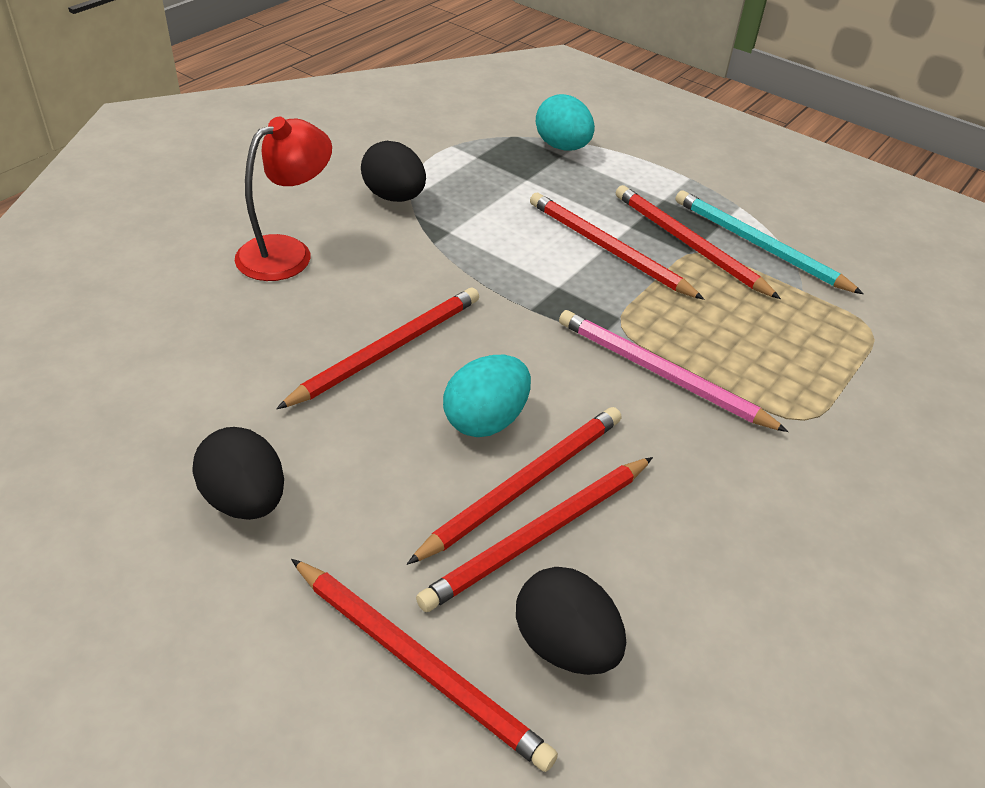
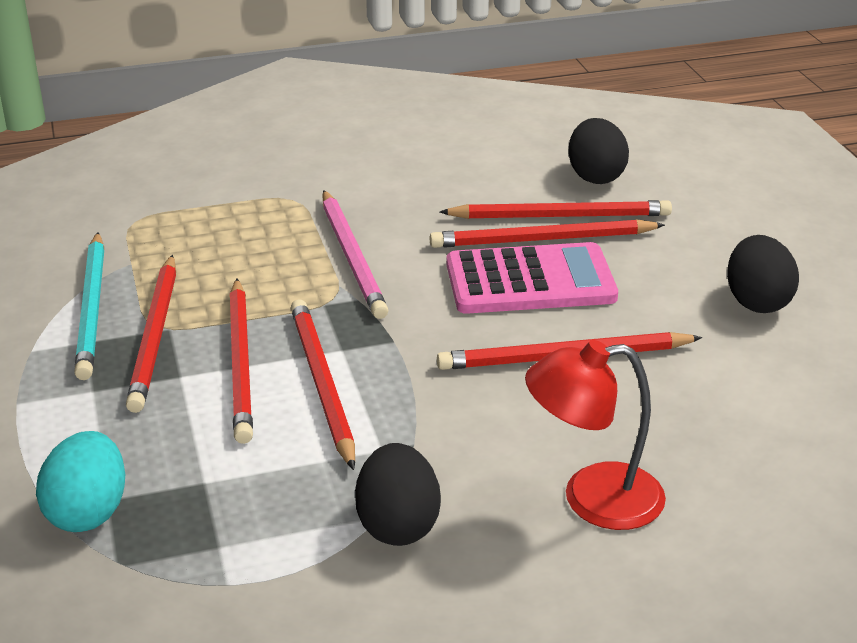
camera: 140 degrees left, 10 degrees down
(418, 663) = (688, 198): red pencil -> red pencil (322, 384)
(485, 420) = (530, 281): turquoise egg -> pink calculator

